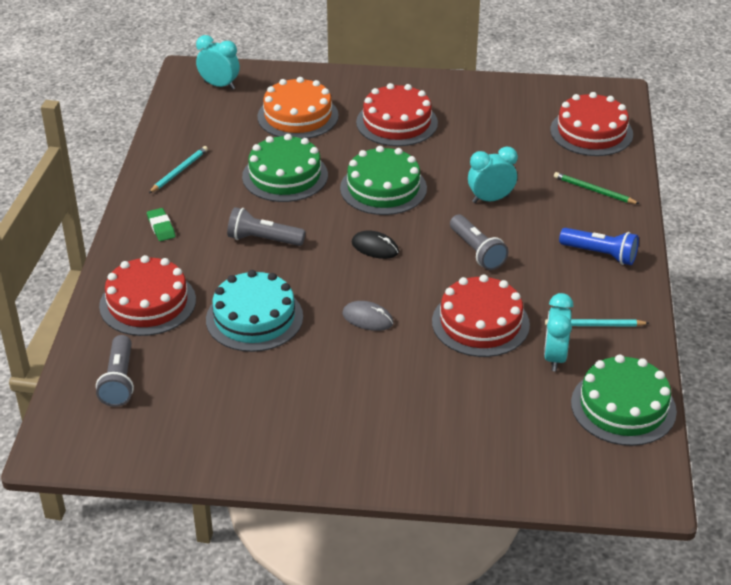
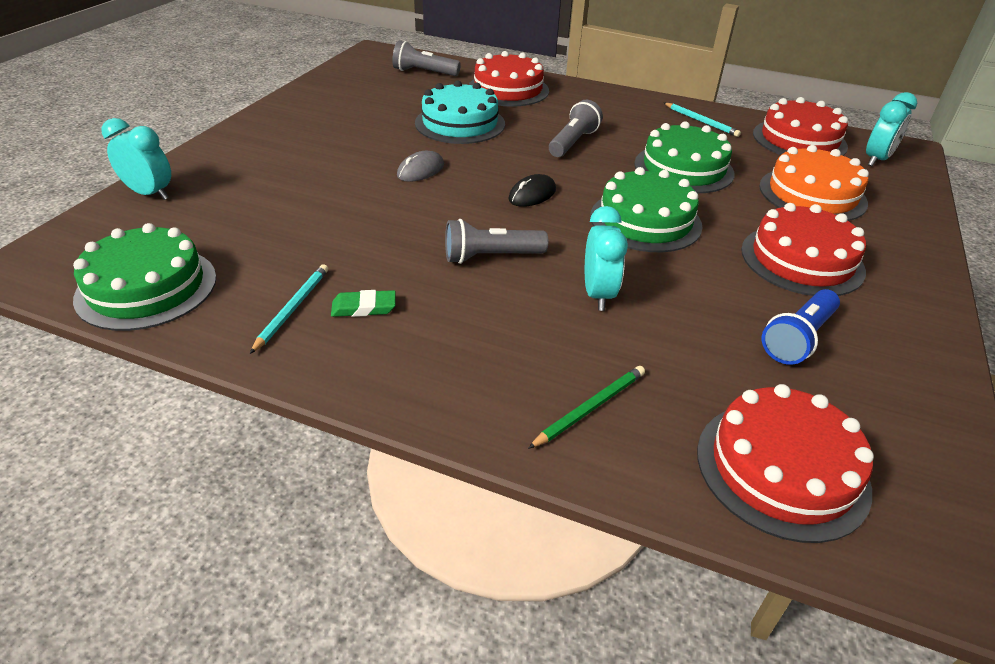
camera: 105 degrees right, 0 degrees up
(161, 227) = (611, 105): green eraser -> green eraser (364, 307)
(480, 323) = (364, 229): red cake -> red cake (799, 140)
(555, 357) = (268, 263): turquoise clock -> turquoise clock (150, 194)
(600, 254) = (426, 361): blue flashlight -> blue flashlight (797, 339)

